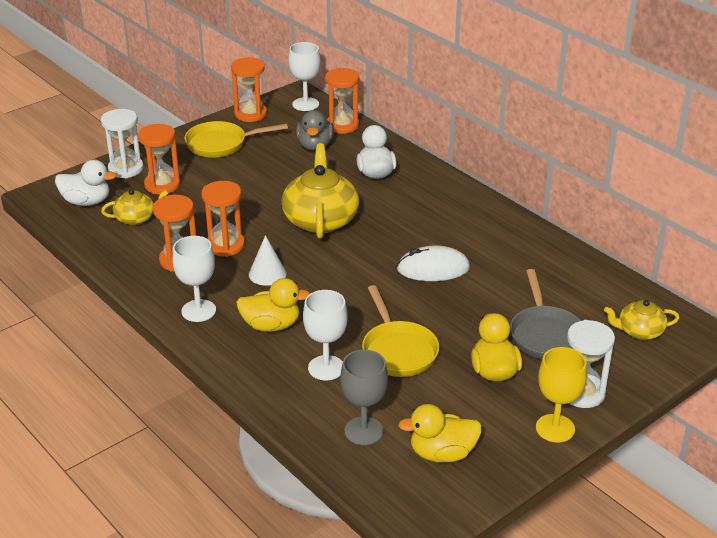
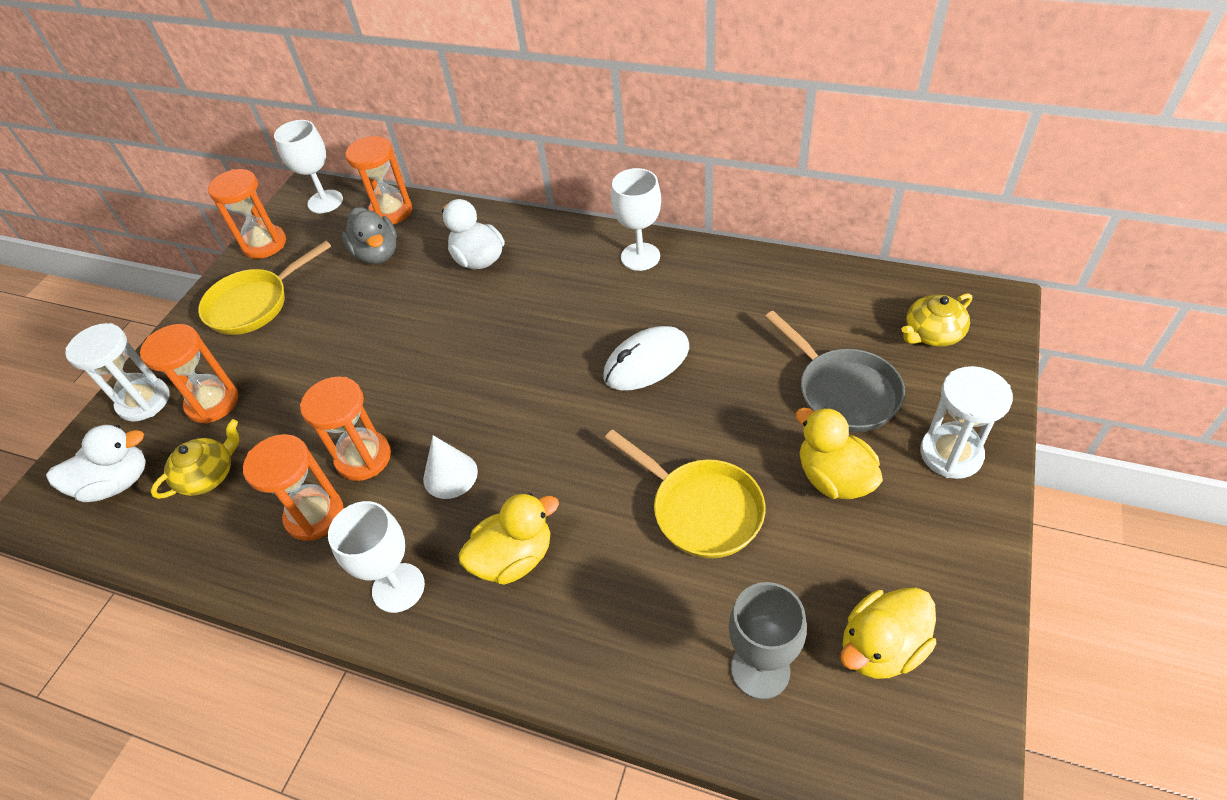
camera: 25 degrees left, 15 degrees up
(320, 219) = (459, 356): yellow teapot -> none
(326, 368) = (635, 589): white goblet -> white goblet (640, 257)
(555, 428) = (968, 525): yellow goblet -> none

